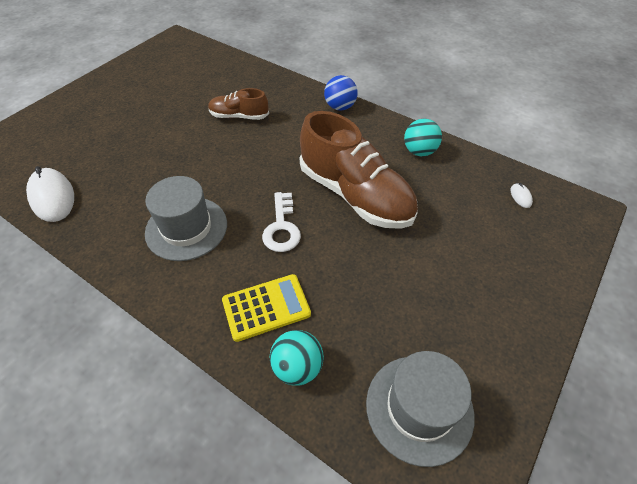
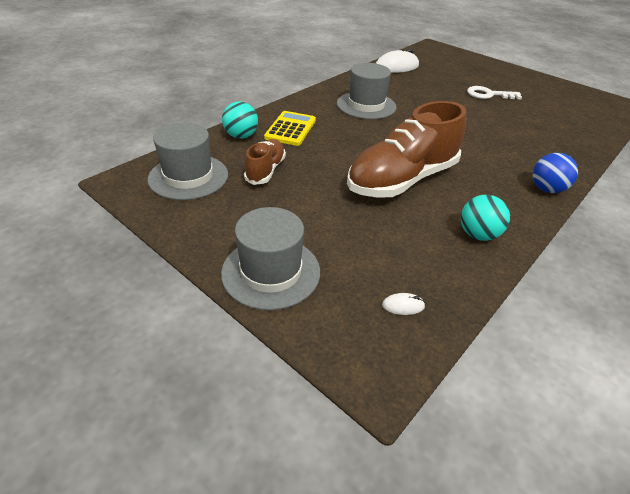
camera: 95 degrees right, 10 degrees down
(239, 116) = (506, 130): brown shoe -> brown shoe (265, 170)
(266, 307) = (290, 129): yellow calculator -> yellow calculator turned 150 degrees counterclockwise
(282, 227) = (363, 140): white key -> white key (488, 95)
(533, 283) = (271, 272): none -> grey hat

